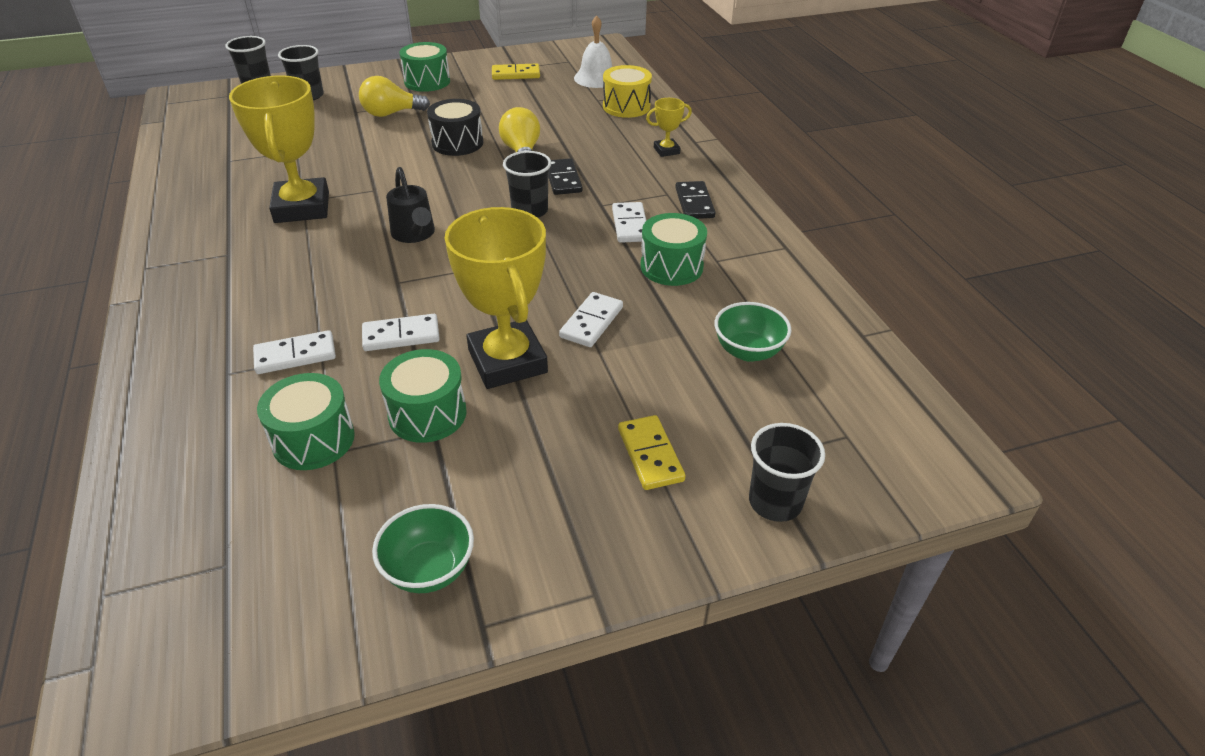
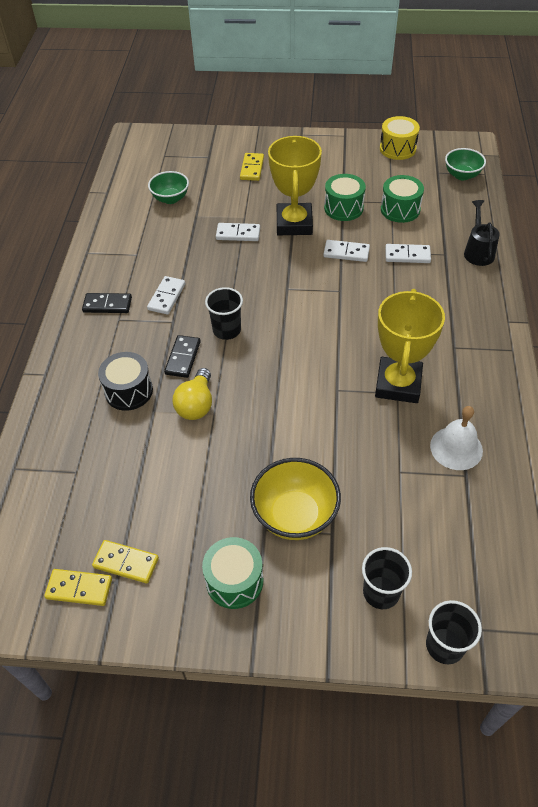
camera: 155 degrees left, 10 degrees up
(391, 113) = (295, 515): yellow light bulb -> yellow bowl
(414, 234) = (317, 329): black watering can -> black watering can (478, 251)
(429, 569) = (359, 153): green bowl -> green bowl (462, 175)
(457, 143) = (246, 437): black drum -> black drum (129, 391)
(540, 61) = (79, 588): none -> yellow domino
(591, 322) = (238, 234): white domino -> white domino turned 45 degrees clockwise
(596, 78) = (45, 520): white bell -> white bell (456, 448)
(626, 106) = (58, 449): yellow drum -> yellow drum (397, 148)
(666, 150) = (77, 369): yellow trophy -> none
(671, 266) = (167, 257): green drum -> none
(694, 203) = (107, 305): black domino -> black domino turned 75 degrees clockwise
(775, 502) = (215, 143): black cup -> none

